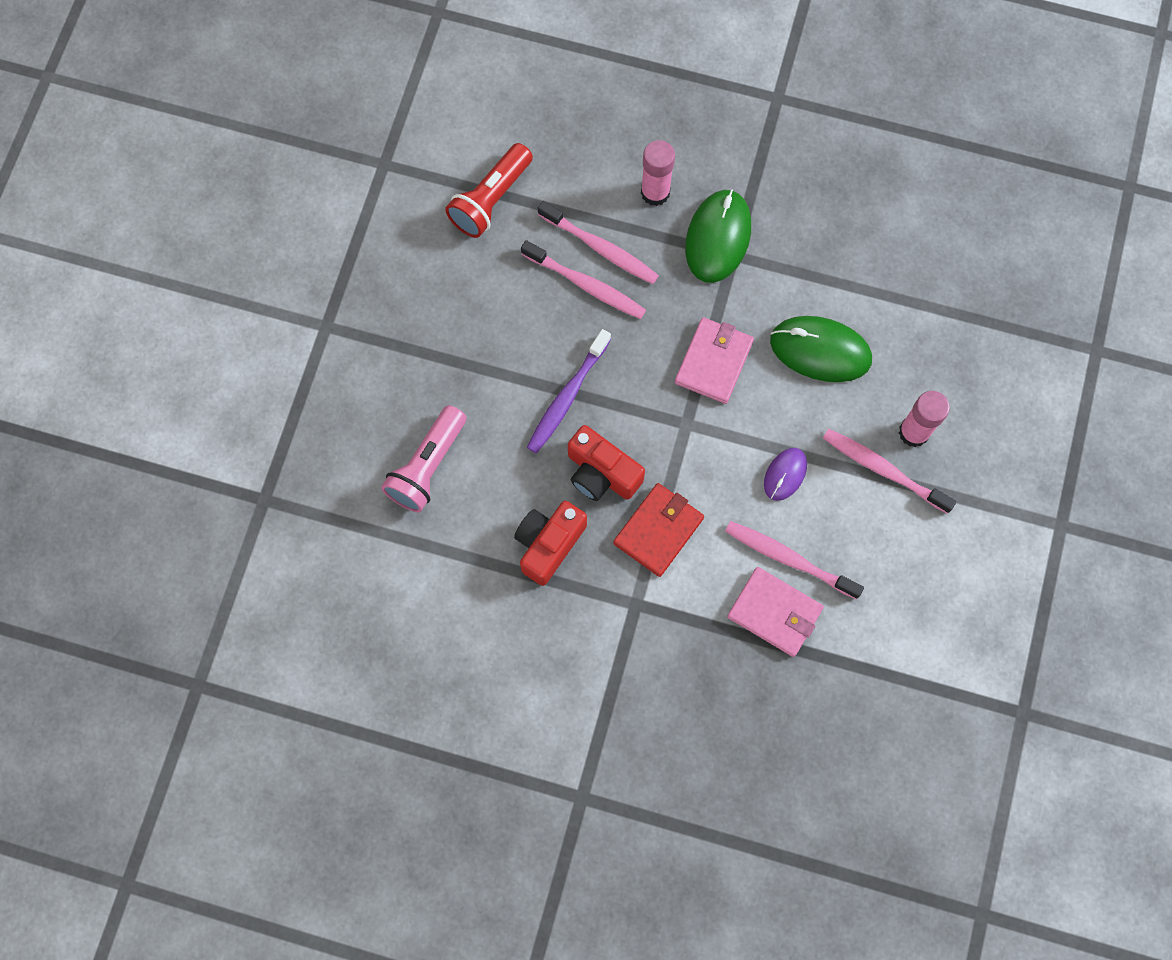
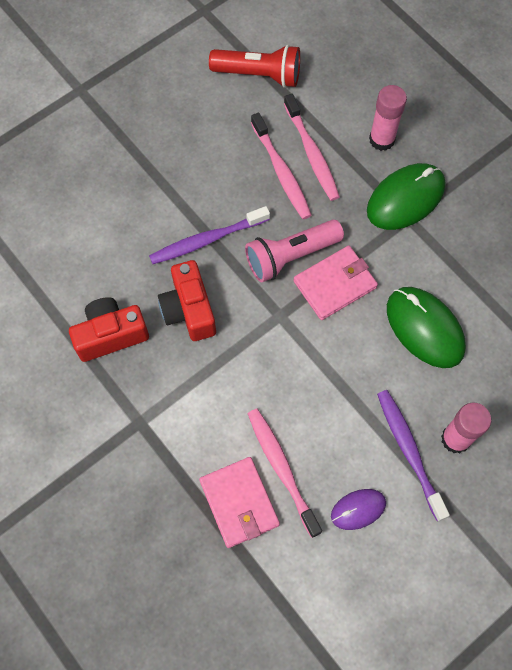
camera: 35 degrees right, 5 degrees down
(427, 466) = (71, 224): pink flashlight -> pink flashlight (291, 256)
(491, 199) = (259, 75): red flashlight -> red flashlight turned 150 degrees counterclockwise
(658, 530) = (198, 379): red wallet -> none
(785, 474) = (327, 403): purple mouse -> purple mouse (358, 509)
(883, 470) = (409, 451): pink toothbrush -> purple toothbrush

